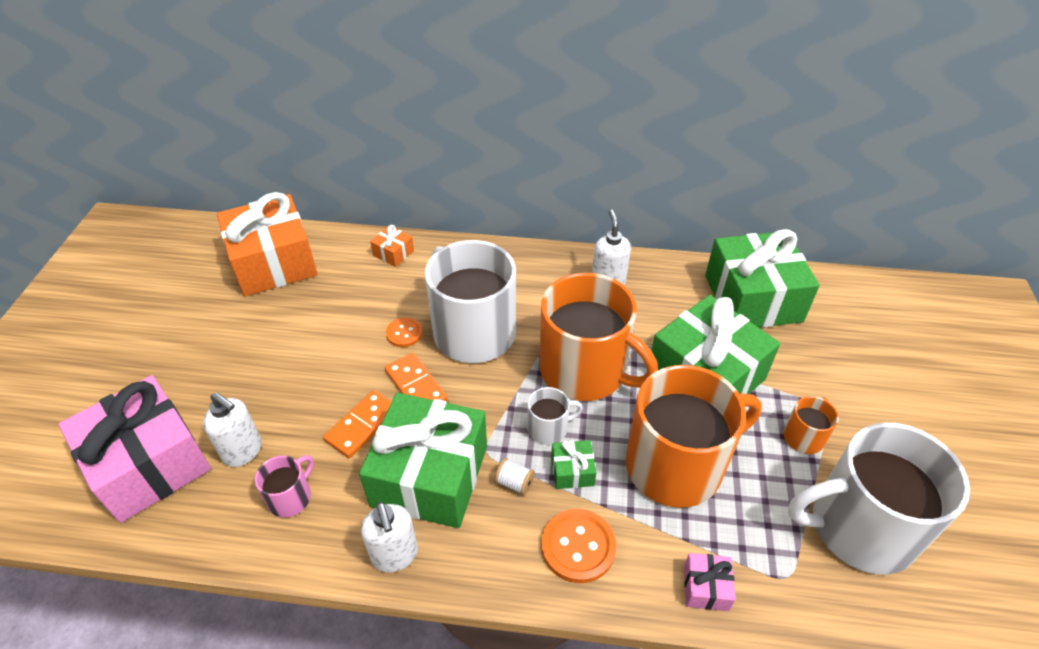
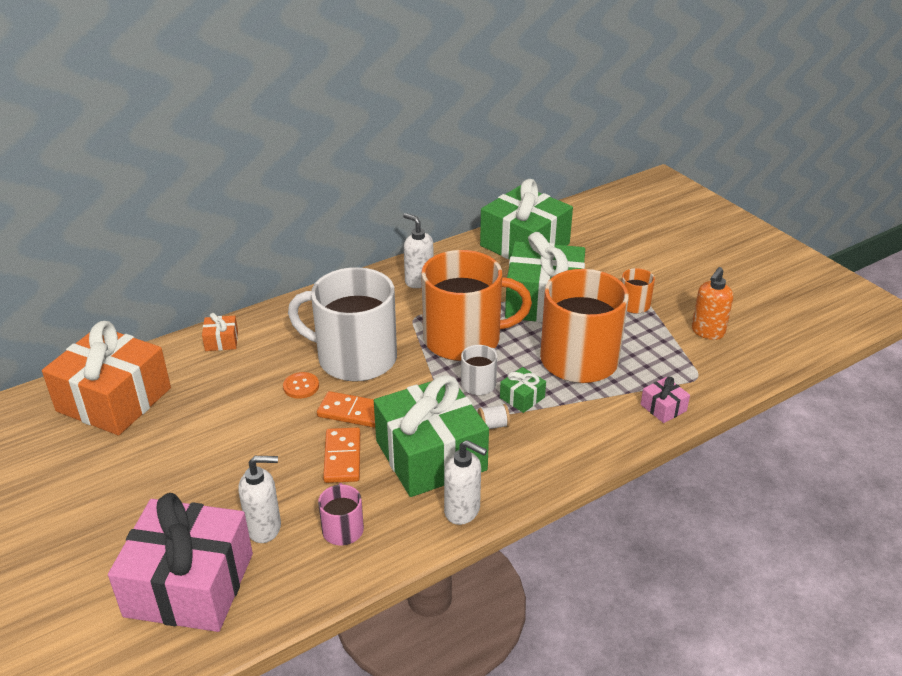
camera: 40 degrees left, 10 degrees down
(578, 546) = (572, 433): orange button -> none
(859, 527) = (707, 332): white mug -> orange soap dispenser

